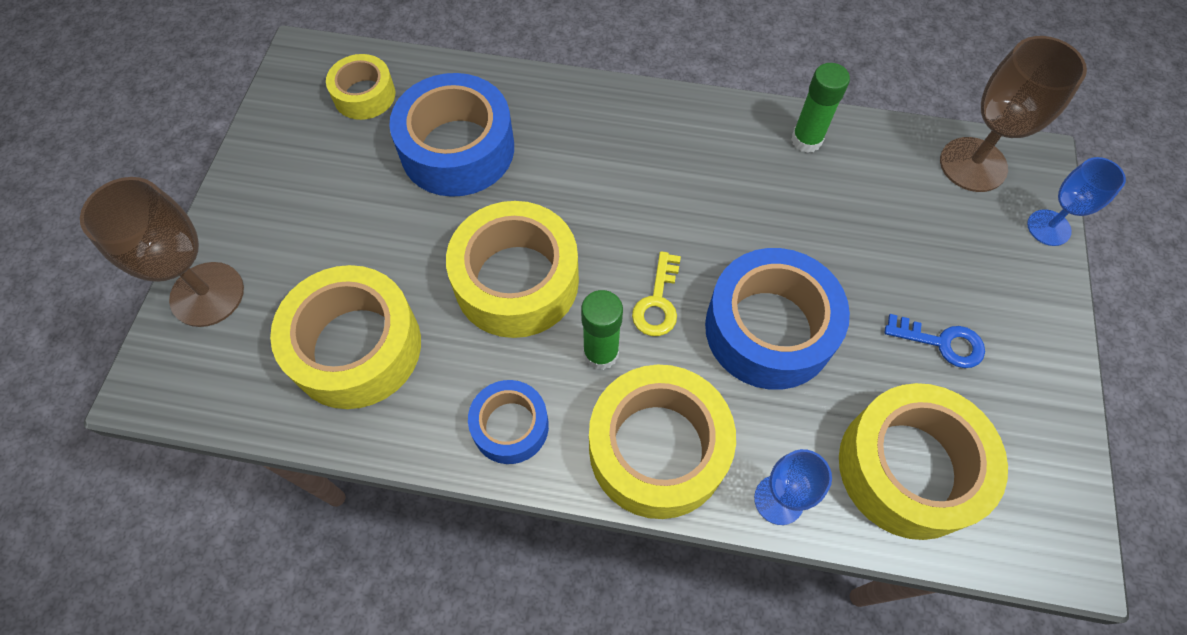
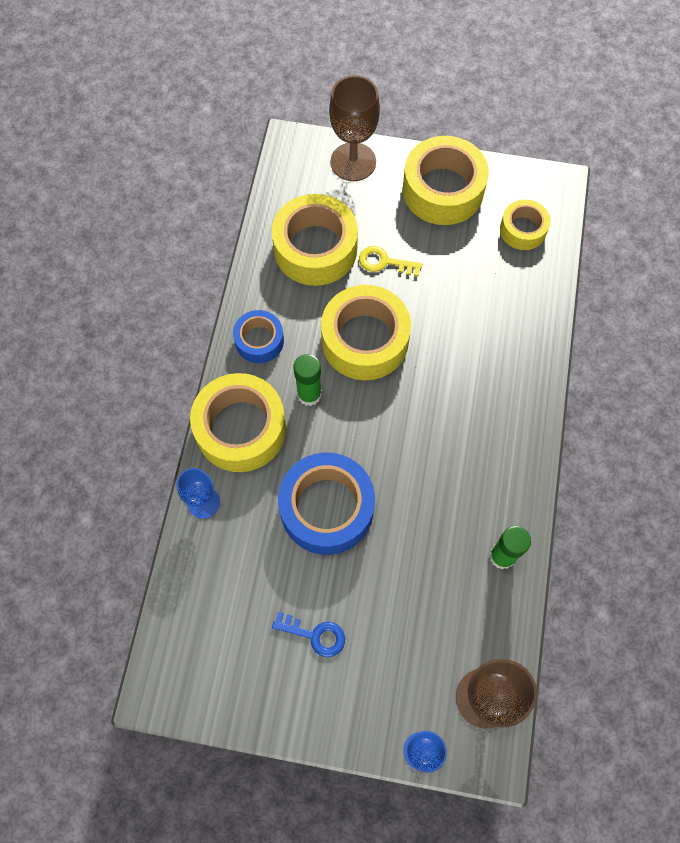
camera: 90 degrees right, 5 degrees up
(457, 149) = (476, 295): blue tape -> none
(657, 302) = (349, 432): yellow key -> yellow key (384, 262)
(908, 468) = (220, 592): yellow tape -> yellow tape (443, 190)
(941, 343) = (315, 635): blue key -> blue key turned 90 degrees counterclockwise

